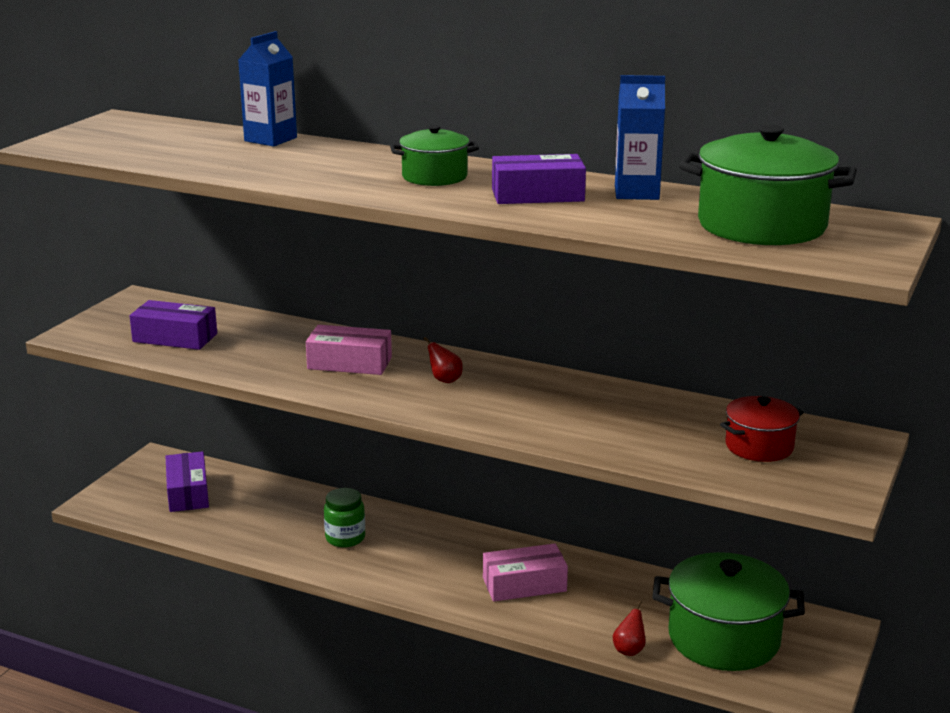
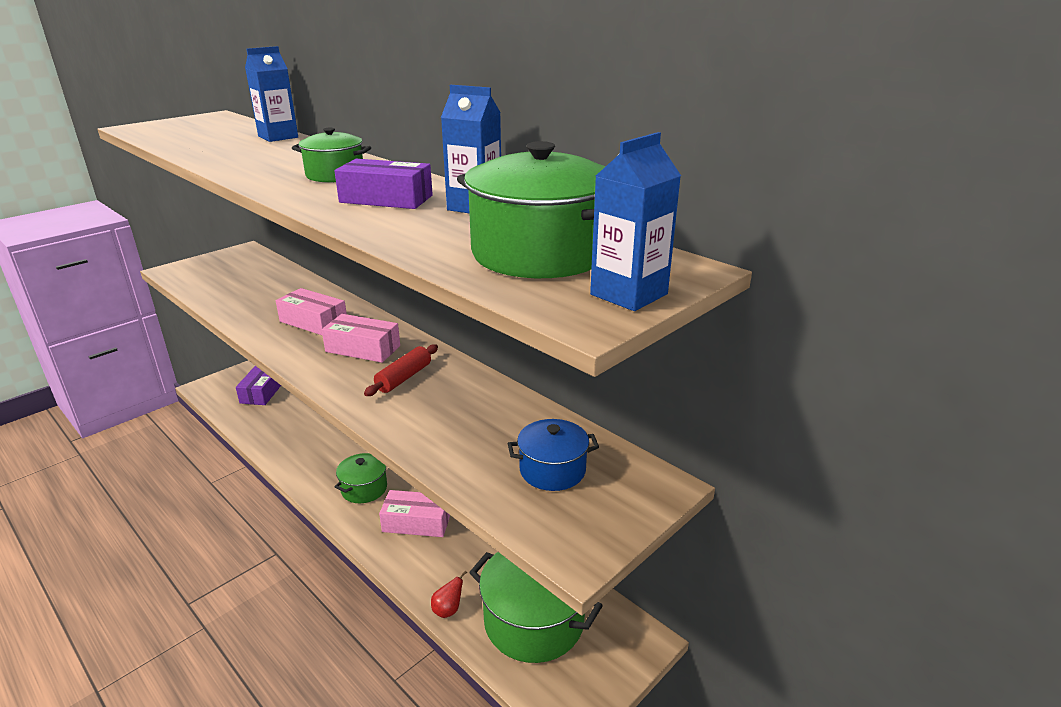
camera: 20 degrees right, 5 degrees up
(175, 338) = (228, 282): purple box -> none
(345, 538) = (327, 449): green jar -> none
(431, 567) = (364, 489): none -> green pot
(444, 380) = (363, 349): red pear -> pink box
(525, 399) = (404, 378): none -> red rolling pin
(759, 446) = (552, 470): red pot -> blue pot
(876, 246) = (629, 294): none -> blue carton

